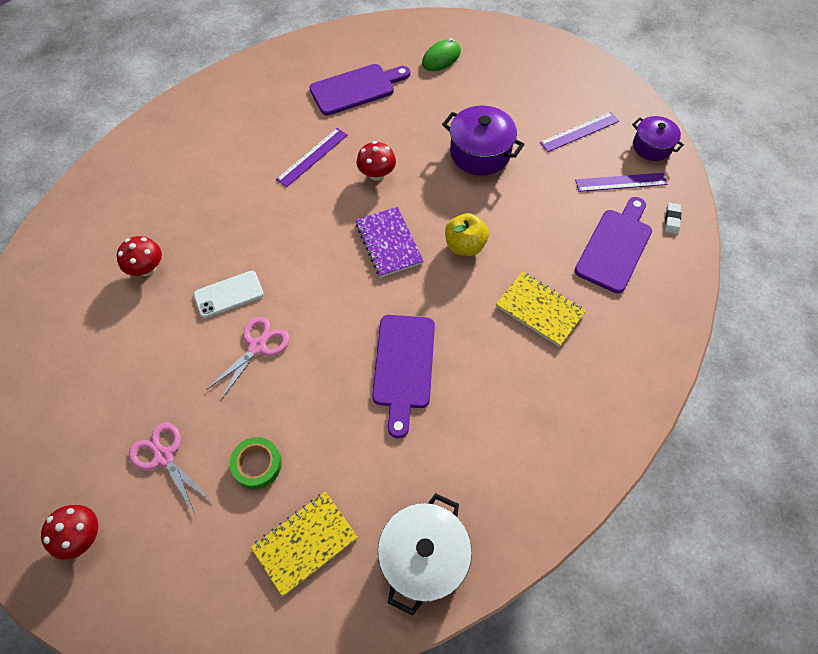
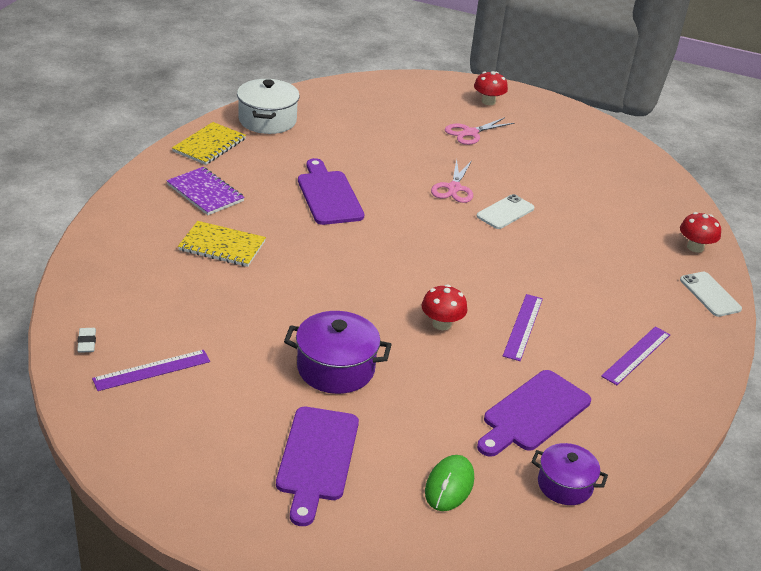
camera: 155 degrees right, 25 degrees down
(129, 152) = (710, 294): none -> white phone
(147, 268) = (590, 216): red mushroom -> red mushroom (695, 247)
(164, 457) = (470, 133): pink scissors -> pink scissors turned 120 degrees clockwise
(257, 464) = (405, 138): green tape -> none
(305, 543) = (348, 116): yellow notebook -> yellow notebook (209, 145)
(389, 243) = (390, 269): purple notebook -> purple notebook (205, 193)
(465, 246) = (314, 280): yellow apple -> none
(579, 132) = (215, 420): purple ruler -> purple ruler (636, 355)
(615, 247) = (152, 306): purple cutting board -> purple cutting board (316, 458)
(652, 146) = (112, 421): purple pot -> purple pot (565, 485)

